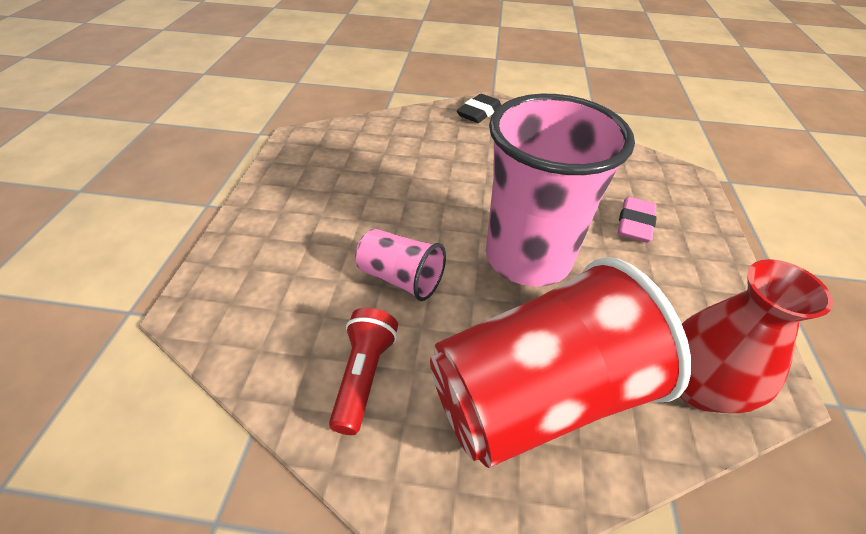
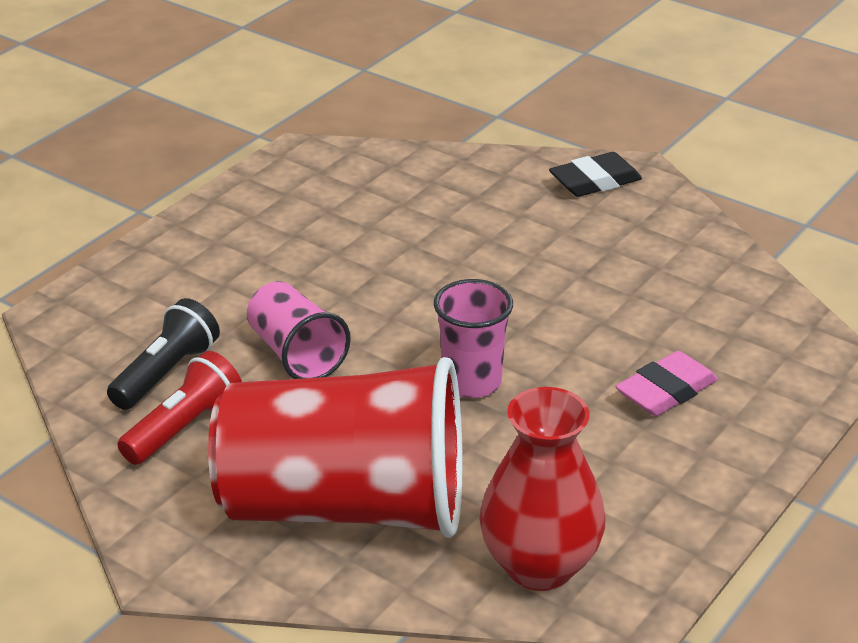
camera: 30 degrees right, 10 degrees down
(315, 331) = (166, 373): none -> black flashlight
(528, 258) = (471, 382): pink cup -> pink cup, size x0.49

